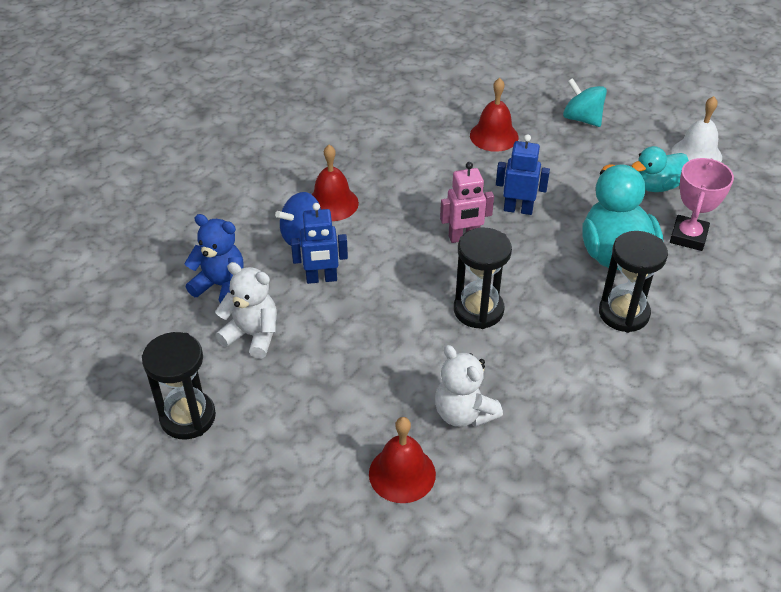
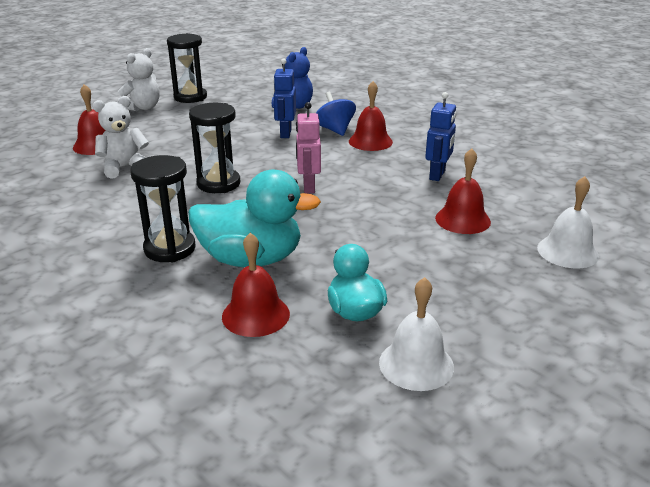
camera: 100 degrees right, 15 degrees down
(252, 335) = (243, 113): white teddy bear -> white teddy bear (143, 108)
(518, 209) = (338, 217): blue robot -> blue robot (437, 175)
(524, 86) = (567, 251): none -> white bell
(582, 119) = (499, 282): turquoise spinning top -> none
(688, 236) = (255, 315): pink trophy -> red bell

